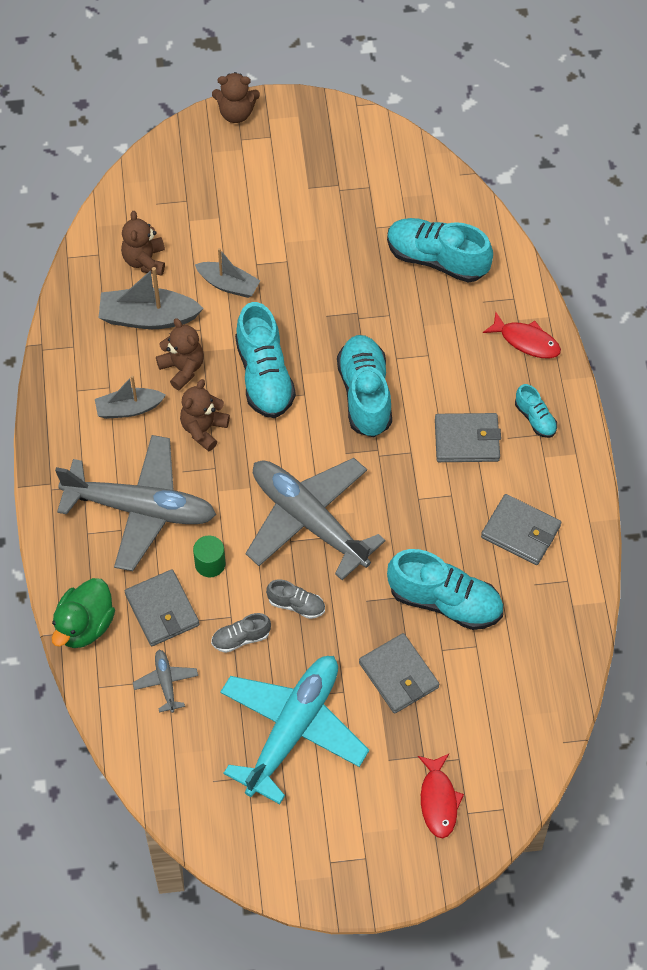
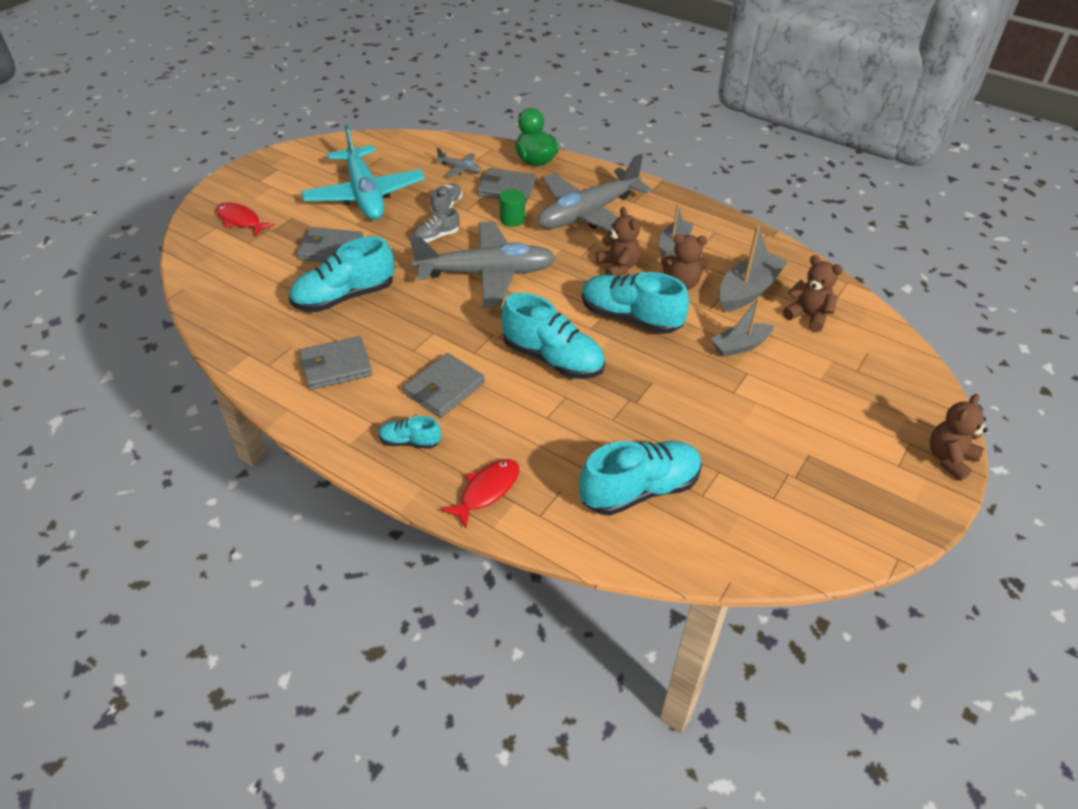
camera: 130 degrees right, 15 degrees down
(526, 341) = (486, 491): red fish -> red fish turned 150 degrees clockwise

